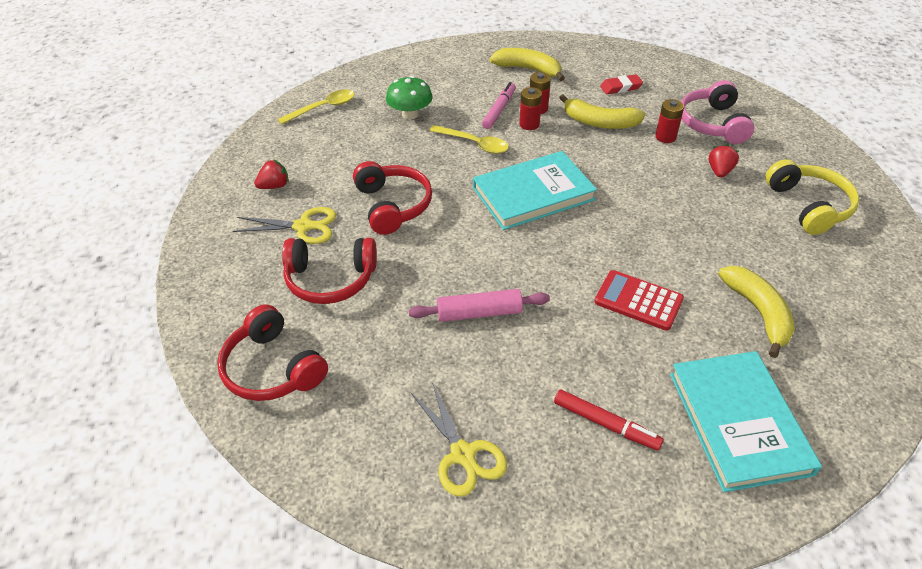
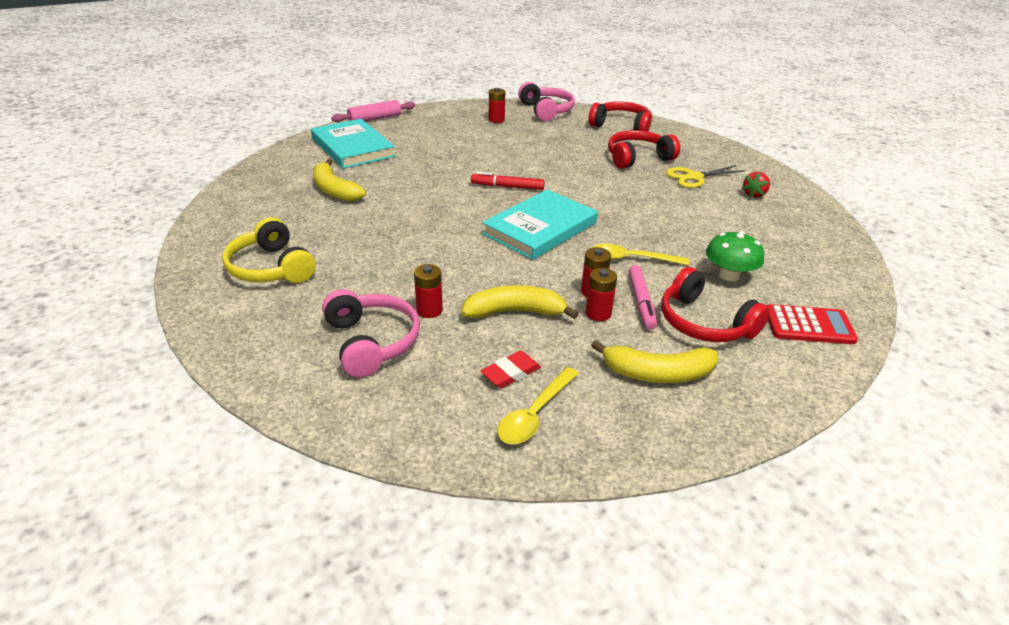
camera: 155 degrees right, 10 degrees down
(323, 108) = (822, 262): yellow spoon -> yellow spoon (534, 414)
(351, 465) = (546, 111): none -> pink headphones
(393, 205) = (647, 200): red headphones -> red headphones (704, 323)
(463, 454) = (496, 120): yellow scissors -> red battery
(479, 313) = (527, 160): pink rolling pin -> pink rolling pin (375, 118)
(605, 424) = (428, 137): red marker -> red marker (508, 187)
(638, 301) = (423, 182): red calculator -> red calculator (809, 325)
(719, 171) = (362, 283): red strawberry -> none

